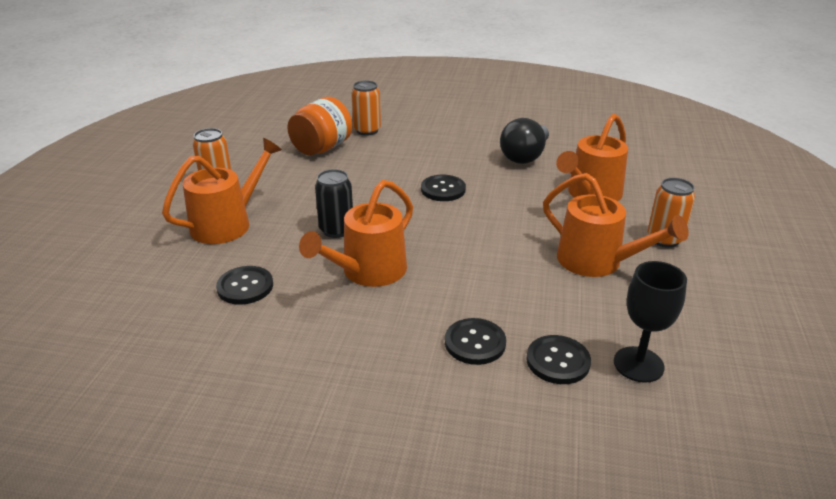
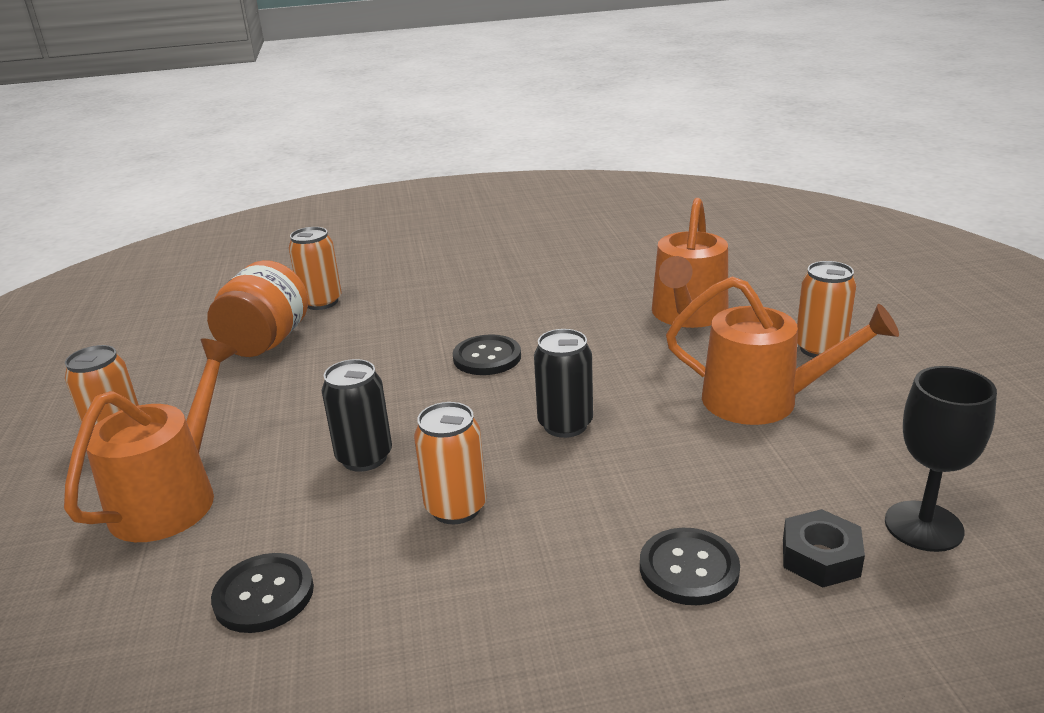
camera: 20 degrees left, 5 degrees down
(368, 272) = (456, 508): orange watering can -> orange can
(462, 243) = (565, 425): none -> black can
(525, 156) = (568, 287): black light bulb -> none
(558, 361) = (820, 557): black button -> black nut

